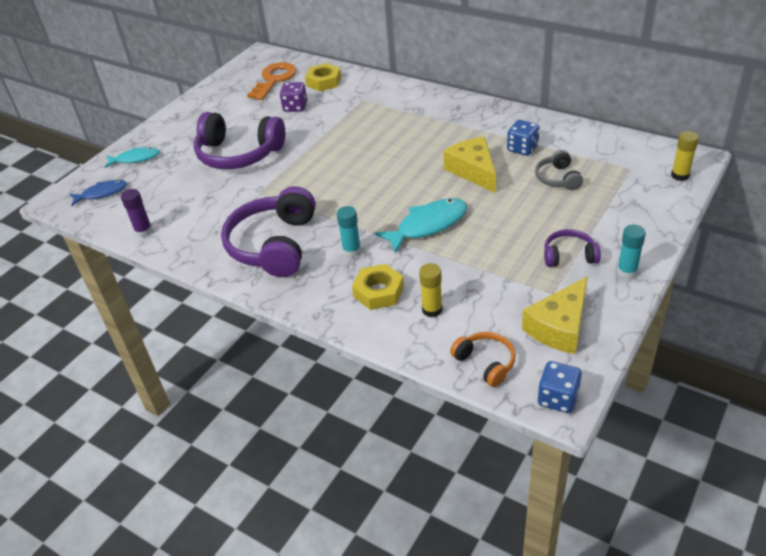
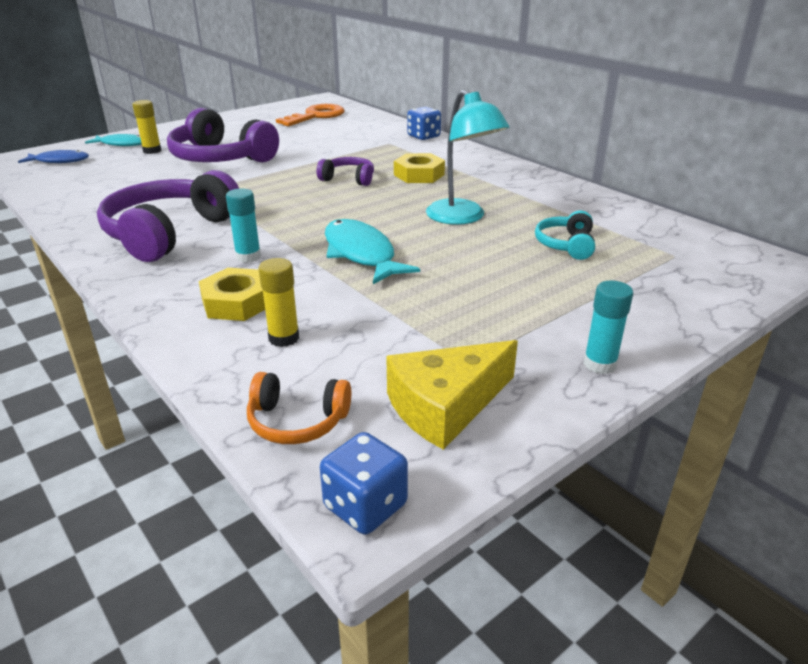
camera: 15 degrees right, 10 degrees down
(144, 231) = (58, 195): purple glue stick -> none
(295, 107) = (315, 136): purple dice -> none
(324, 81) = (363, 125): yellow nut -> yellow nut (419, 175)
(428, 225) = (361, 254): turquoise fish -> turquoise fish turned 105 degrees counterclockwise
(473, 171) = (462, 218): yellow cheese -> turquoise lamp
(485, 363) = (297, 421): orange headphones -> orange headphones turned 120 degrees clockwise
(522, 148) = (540, 210): blue dice -> blue dice (423, 136)
(557, 178) = (566, 245): grey headphones -> turquoise headphones
(569, 256) = (523, 325): purple headphones -> purple headphones (348, 179)
(680, 175) = (746, 276): yellow glue stick -> yellow glue stick (152, 151)

